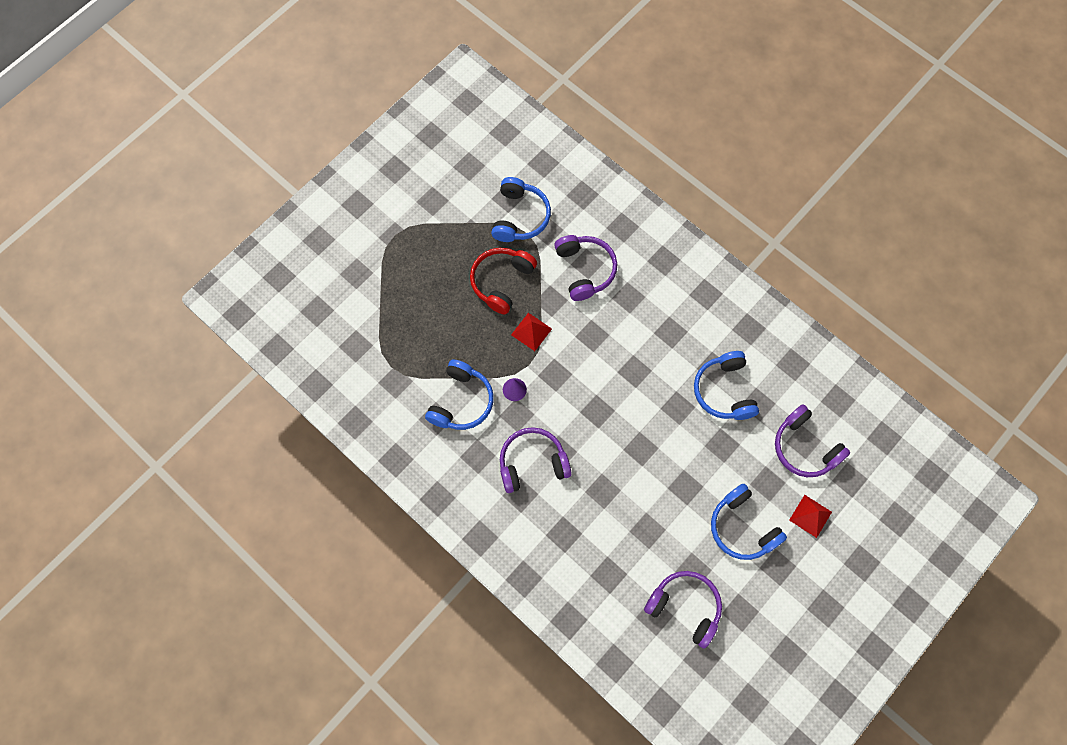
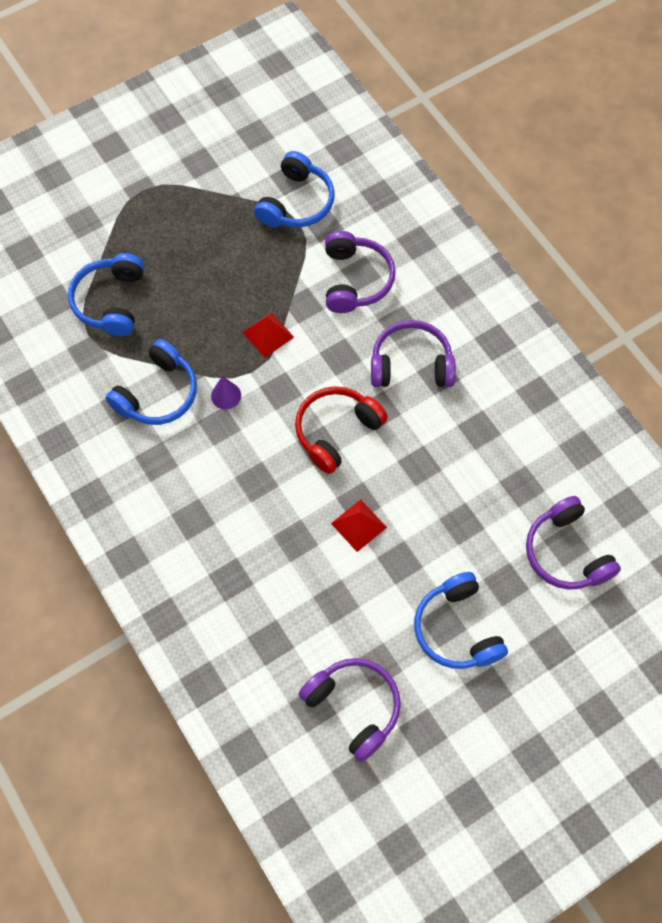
camera: 15 degrees right, 5 degrees down
(501, 281) = (251, 270): red headphones -> red headphones (336, 431)
(532, 463) = (219, 485): purple headphones -> purple headphones (411, 364)
(724, 391) = (483, 460): blue headphones -> blue headphones (110, 301)
(810, 516) = (549, 637): red pyramid -> red pyramid (359, 525)

